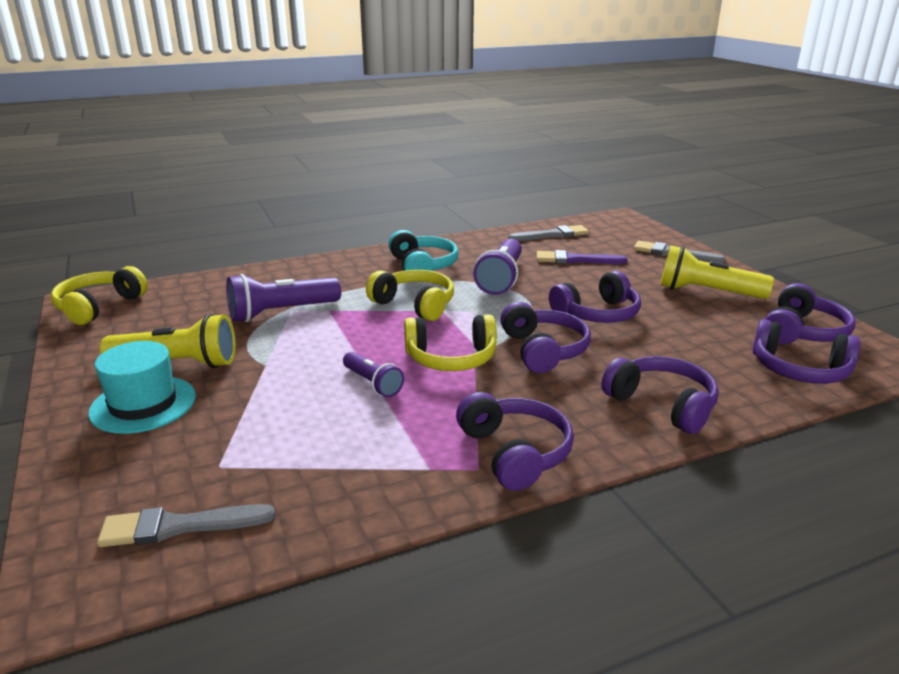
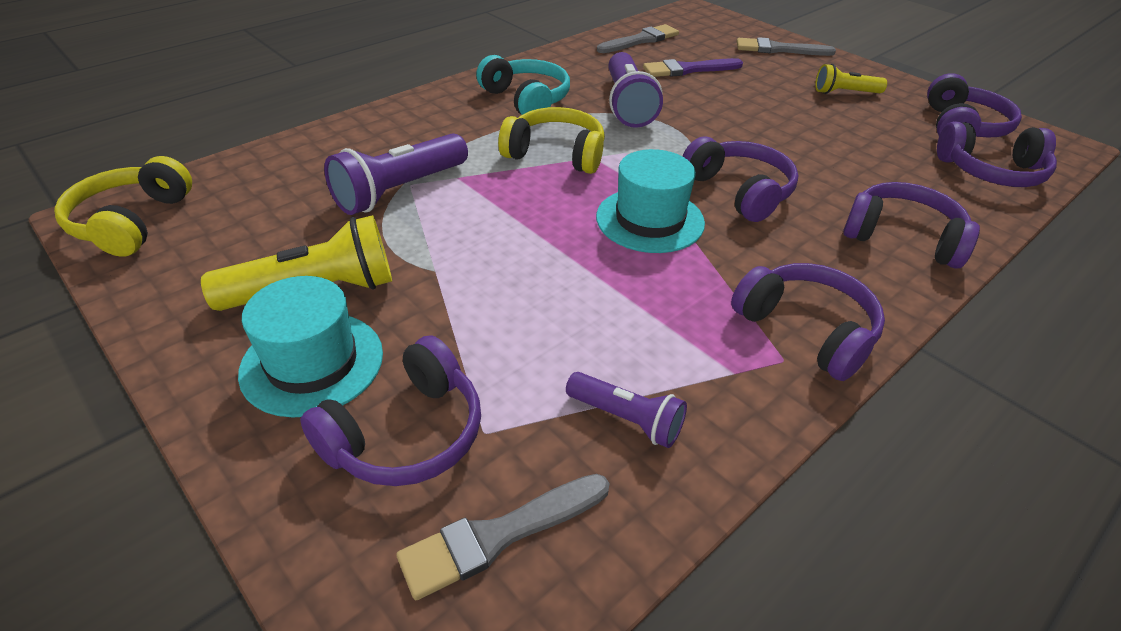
camera: 20 degrees left, 15 degrees up
(373, 383) = (586, 271): purple flashlight -> purple flashlight (627, 419)
(451, 358) = (650, 220): yellow headphones -> turquoise hat
(597, 314) = (760, 136): purple headphones -> purple headphones (406, 434)
(707, 292) = (844, 93): yellow flashlight -> yellow flashlight, size x0.59

